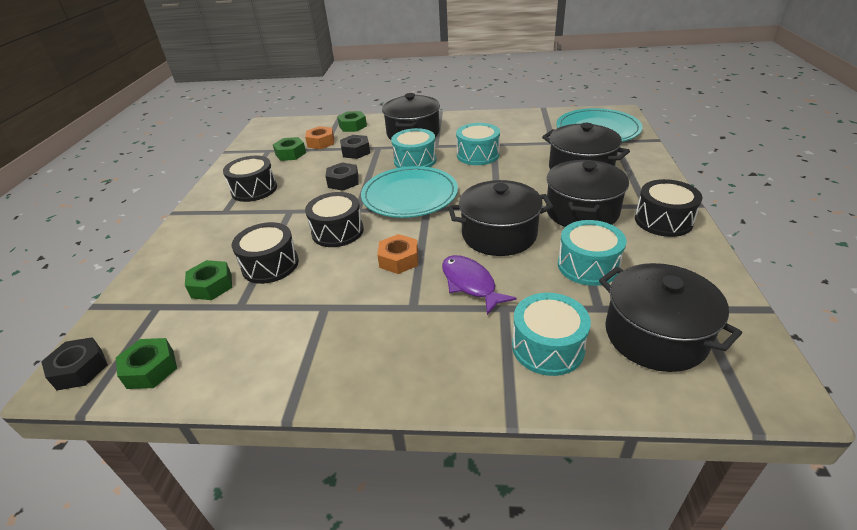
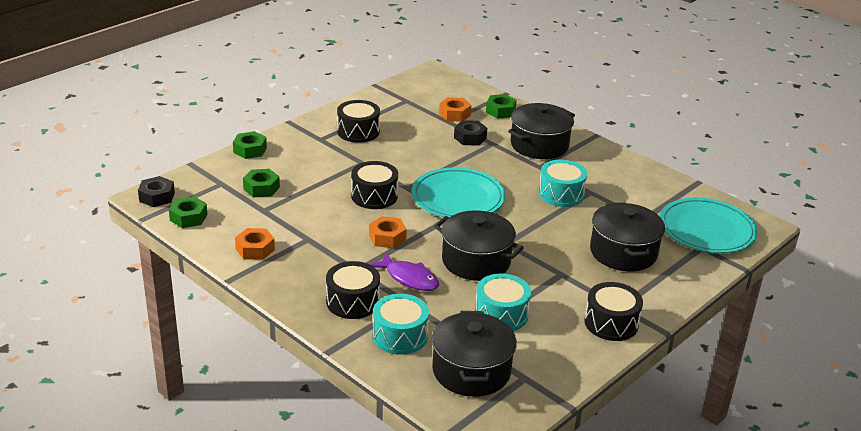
camera: 35 degrees right, 5 degrees down
(270, 265) = (307, 194): black drum -> black drum (353, 302)
(278, 355) = (255, 249): none -> orange nut
(290, 154) = (419, 113): green nut -> green nut (250, 150)
(343, 181) = (426, 159): black nut -> none
(415, 160) = (504, 171): turquoise drum -> none
(470, 284) = (409, 278): purple fish -> purple fish turned 120 degrees clockwise
(582, 212) = (562, 282): black pot -> none

